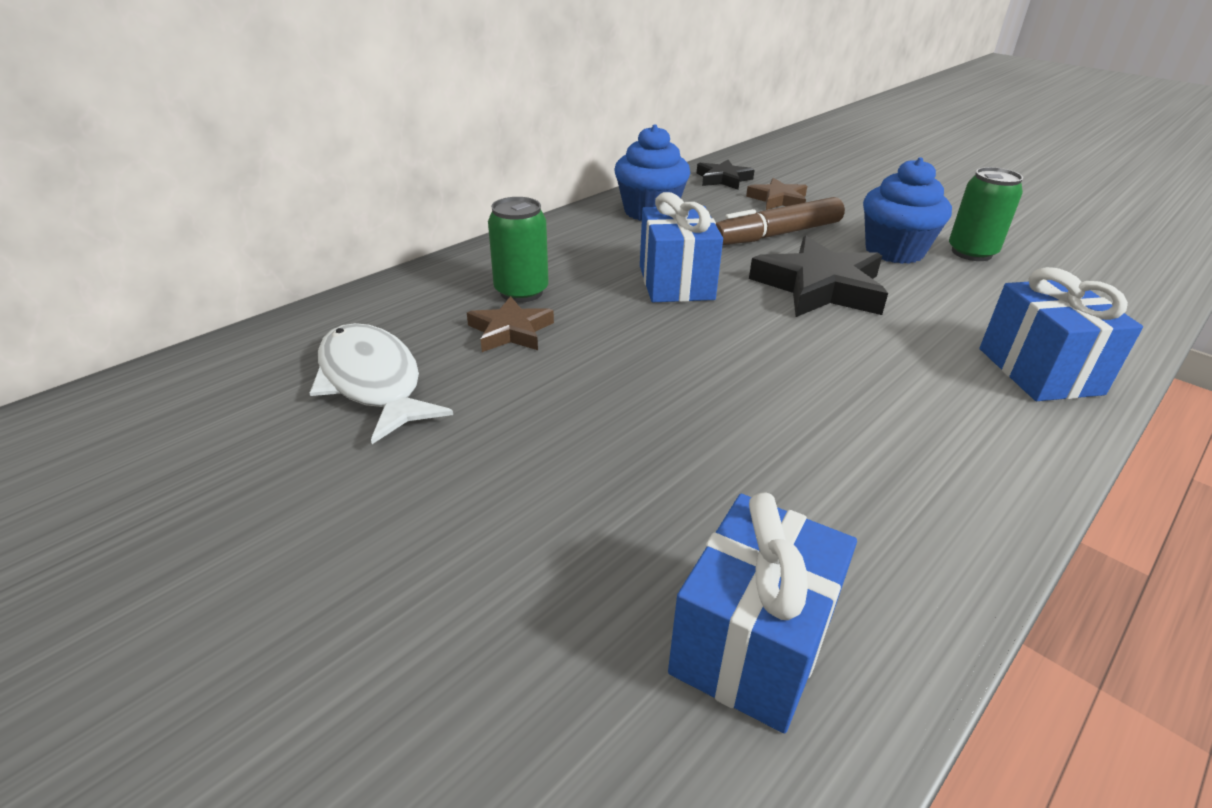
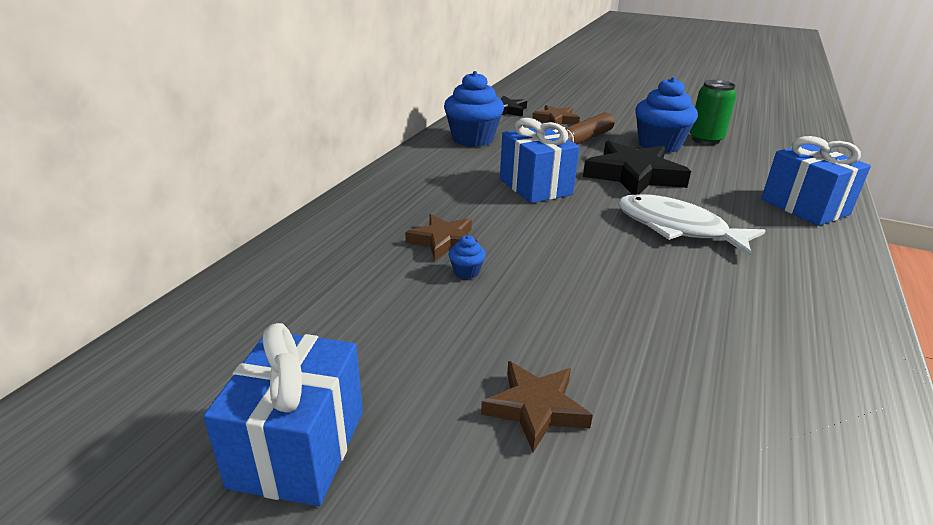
camera: 20 degrees left, 5 degrees down
(372, 382) = (364, 300): white fish -> white fish (677, 228)
(448, 545) = (535, 408): none -> brown star
(506, 372) = (466, 272): none -> blue cupcake
(521, 292) = (426, 211): green can -> none
(752, 644) = (793, 417): blue gift -> blue gift (298, 448)

